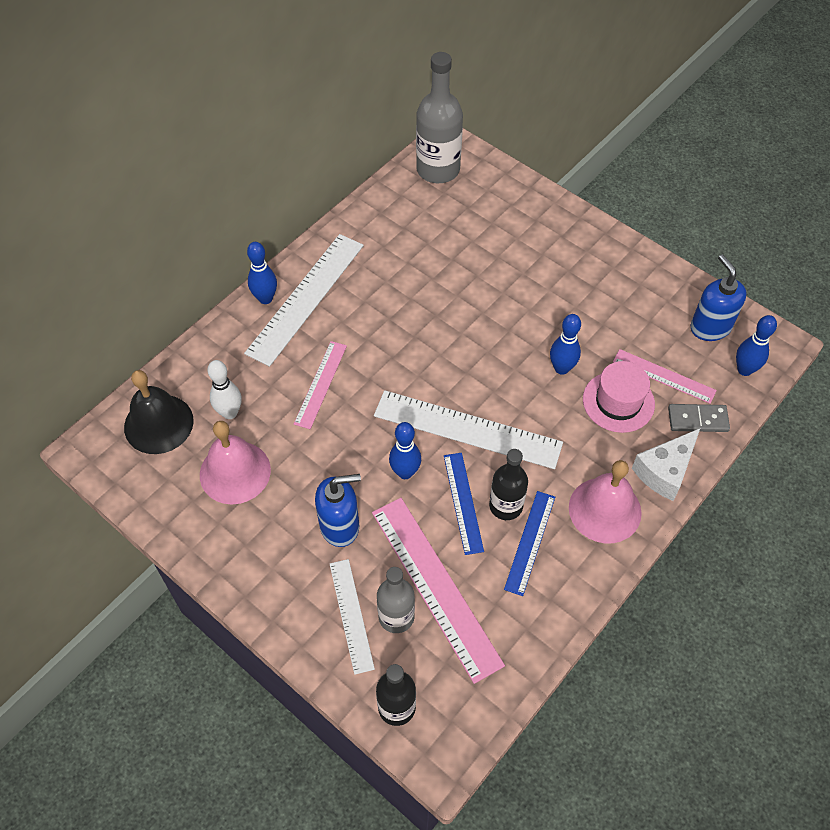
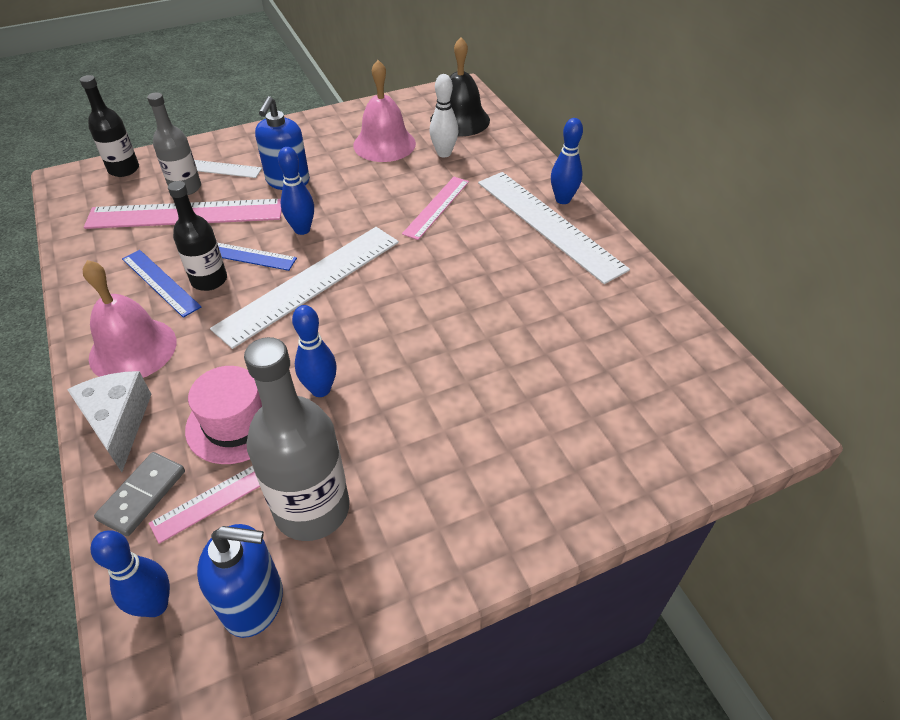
camera: 115 degrees right, 10 degrees down
(321, 384) = (436, 207): pink ruler -> pink ruler turned 75 degrees clockwise
(438, 169) = (718, 396): grey bottle -> grey bottle (312, 509)

